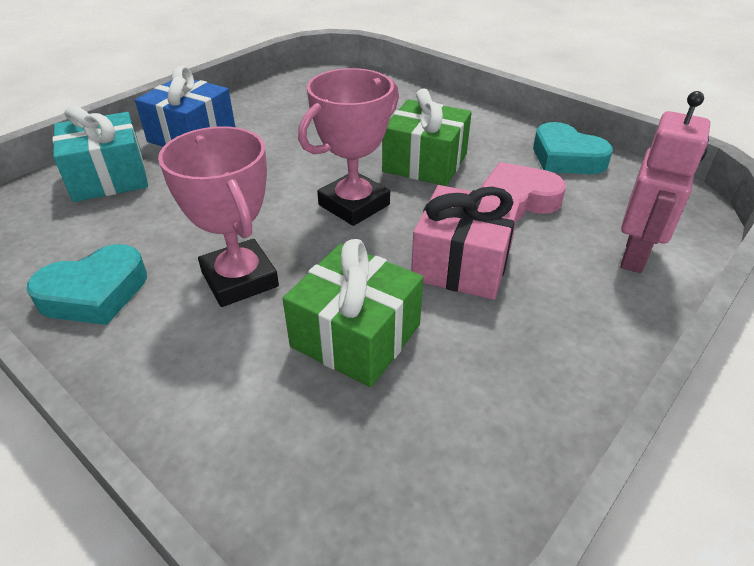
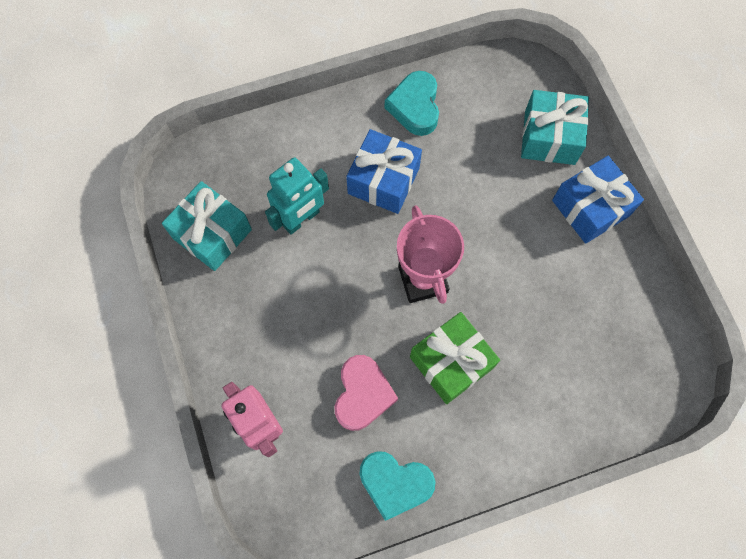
camera: 120 degrees right, 30 degrees up
(240, 279) = (383, 180): pink trophy -> blue gift
(356, 336) = (301, 219): green gift -> turquoise robot
(462, 263) = (321, 310): pink gift -> none
(466, 436) = (212, 234): none -> turquoise gift
(566, 158) = (395, 483): turquoise heart -> turquoise heart turned 150 degrees counterclockwise

